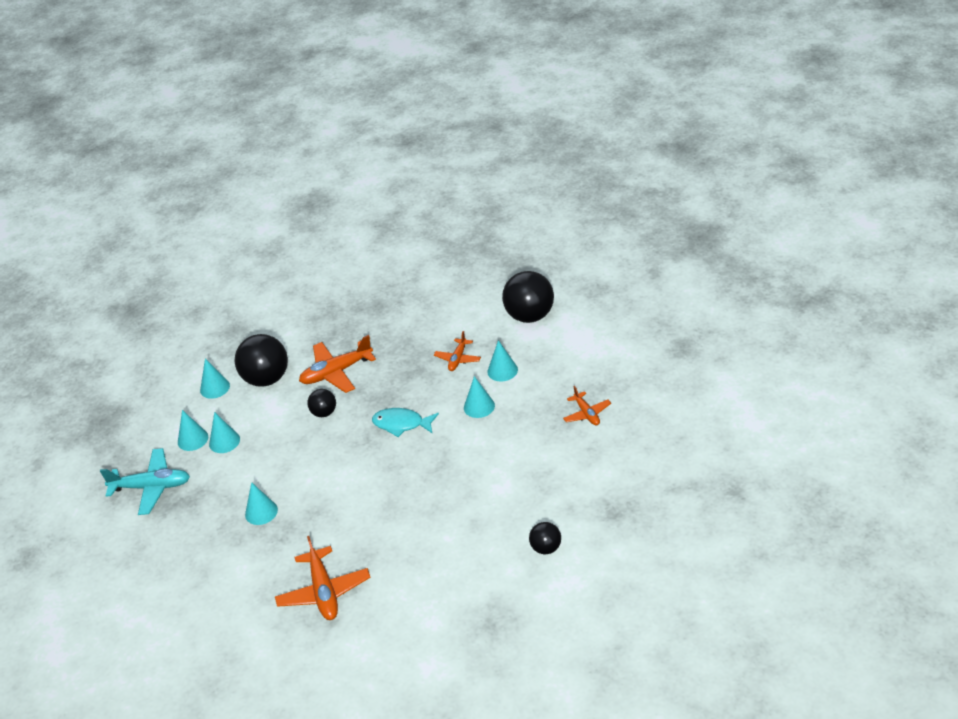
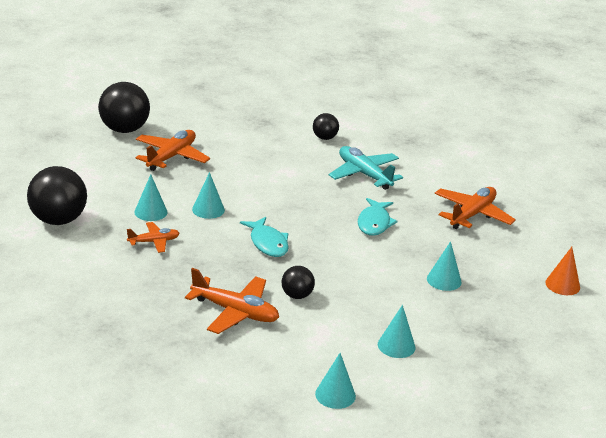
camera: 135 degrees left, 10 degrees down
(151, 487) = (499, 366): turquoise plane -> turquoise plane (364, 174)
(182, 592) = (562, 285): none -> orange cone
(193, 439) = (417, 371): turquoise cone -> none
(266, 379) = (287, 359): black ball -> black ball (124, 130)
(372, 509) = (374, 223): none -> turquoise fish
(587, 414) = (171, 157): orange plane -> orange plane, size x1.71

